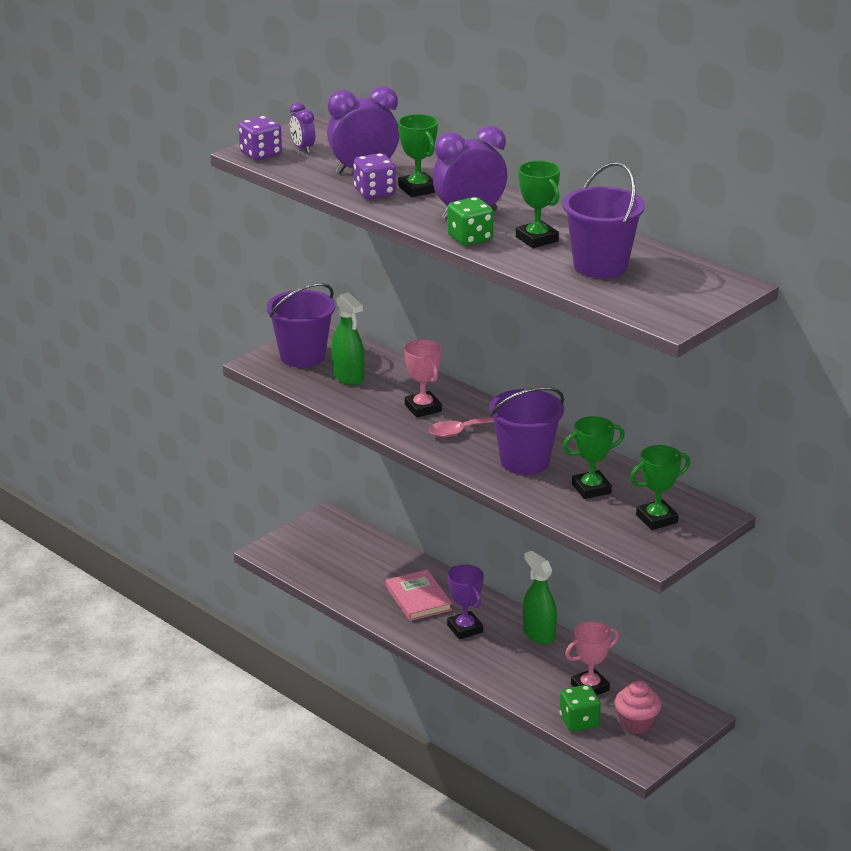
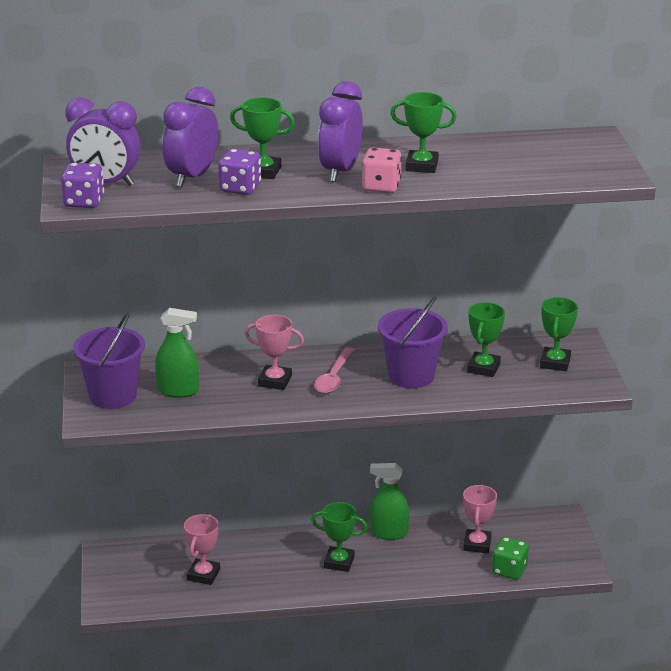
camera: 50 degrees left, 0 degrees up
(303, 148) = (106, 183): purple clock -> purple clock, size x1.89
(360, 574) = (203, 575): none -> pink trophy
(418, 598) = (273, 564): pink book -> none
(465, 629) = (339, 562): purple trophy -> green trophy
(470, 238) = (381, 186): green dice -> pink dice
(600, 266) = (500, 163): purple bucket -> none
(636, 724) = (540, 547): pink cupcake -> none

